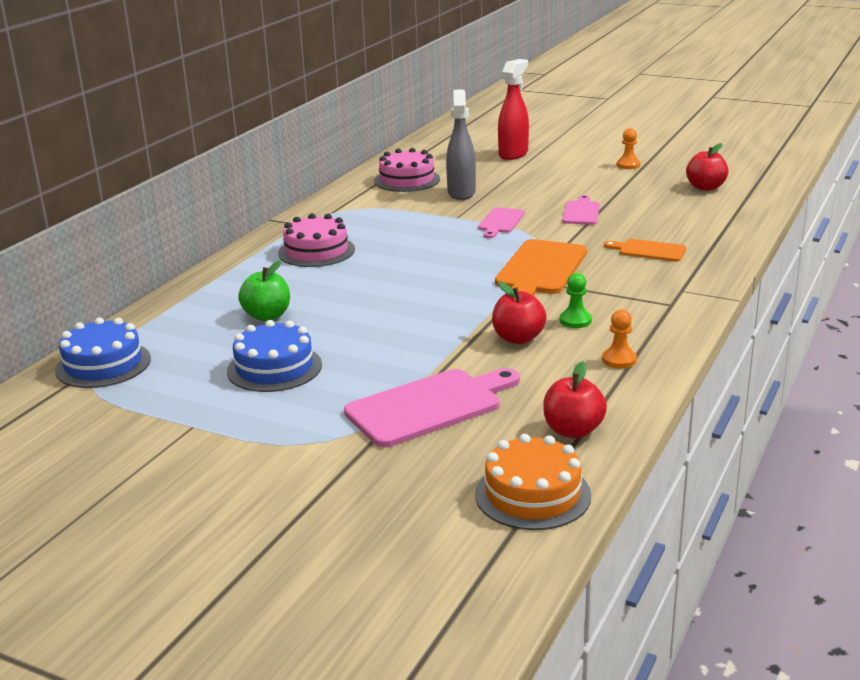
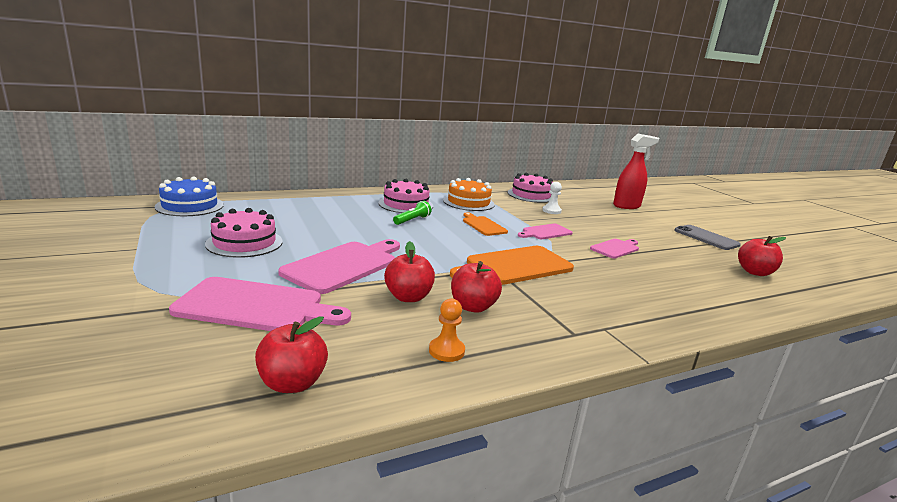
camera: 35 degrees right, 5 degrees down
(267, 316) = (308, 219): green apple -> none
(274, 368) = (244, 243): blue cake -> pink cake
(364, 267) = (412, 220): none -> green flashlight
(412, 340) = (344, 265): none -> pink cutting board
(461, 193) = (551, 211): grey spray bottle -> white pawn
(532, 494) = (144, 415): orange cake -> orange cake (468, 202)
(575, 320) = (473, 307): green pawn -> red apple
(628, 165) = (706, 238): orange pawn -> grey phone
(649, 250) = (626, 290): orange cutting board -> orange cutting board (483, 225)

